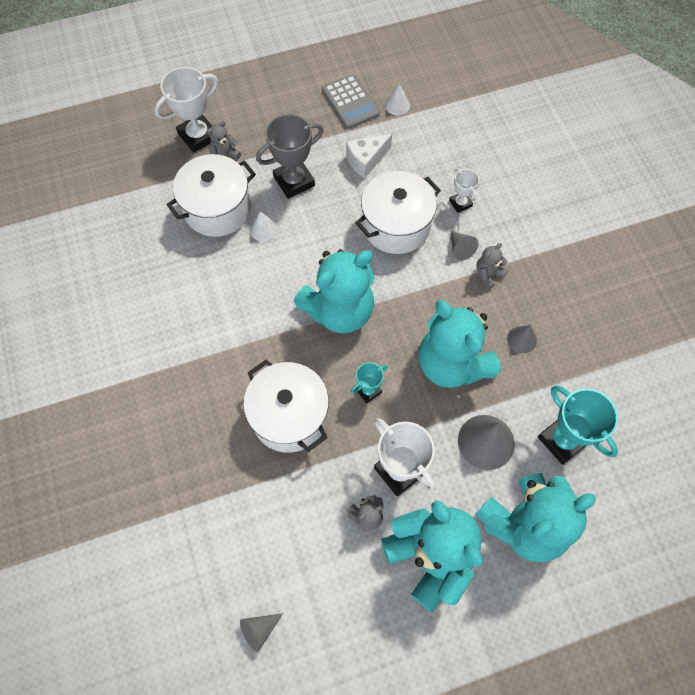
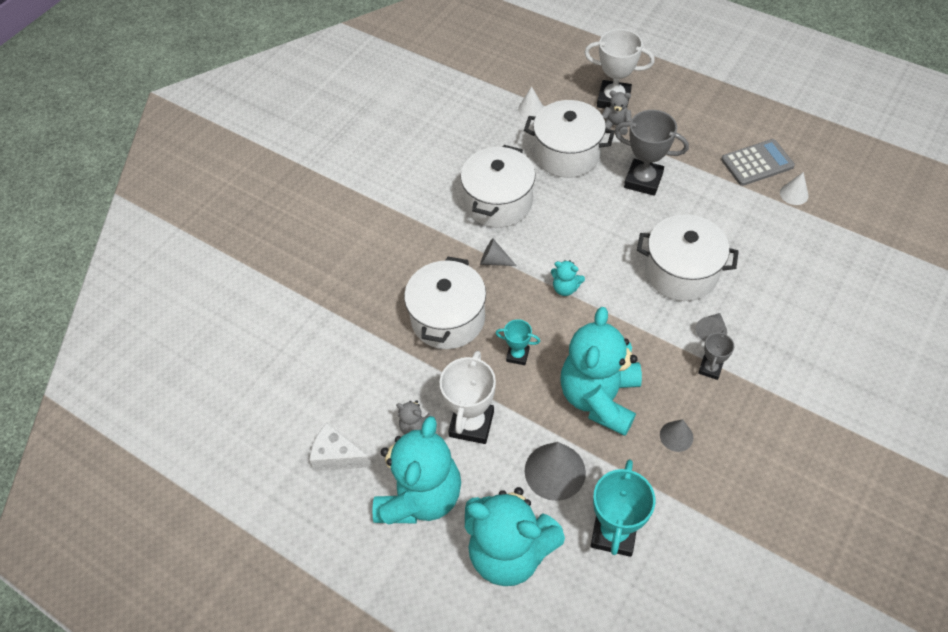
camera: 55 degrees right, 10 degrees down
(214, 293) = (498, 202): none -> white pot
(259, 630) = (272, 417): grey cone -> grey cone (494, 261)
(263, 229) = (581, 192): white cone -> white cone (531, 109)
(339, 310) = (565, 288): turquoise teddy bear -> turquoise teddy bear, size x0.41
(350, 102) = (757, 163): grey calculator -> grey calculator turned 135 degrees counterclockwise
(366, 161) = (716, 211): white cheese -> white cheese (338, 456)
(460, 203) = (754, 302): white trophy -> none
(488, 274) = (710, 368): grey teddy bear -> grey trophy

